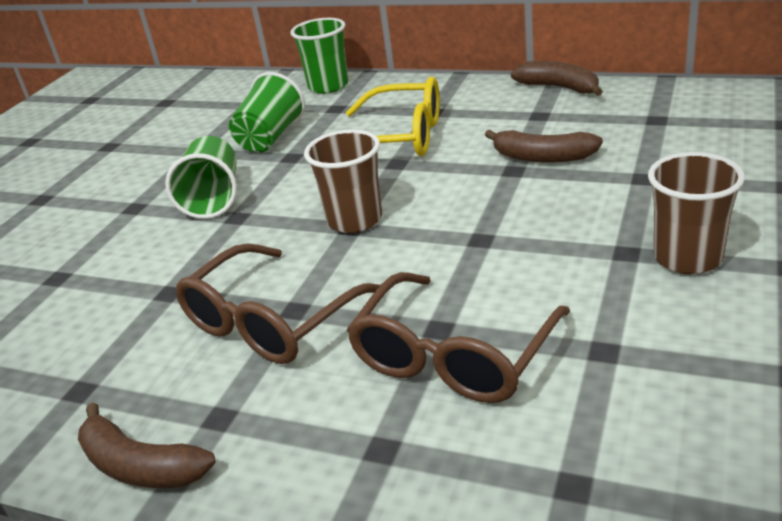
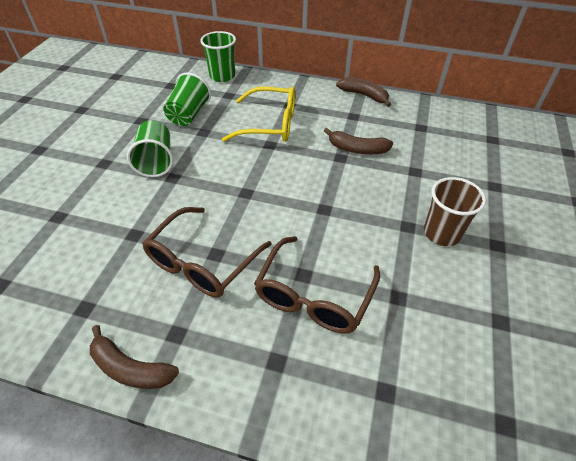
camera: 10 degrees left, 15 degrees up
(355, 220) = (247, 187): brown cup -> none

